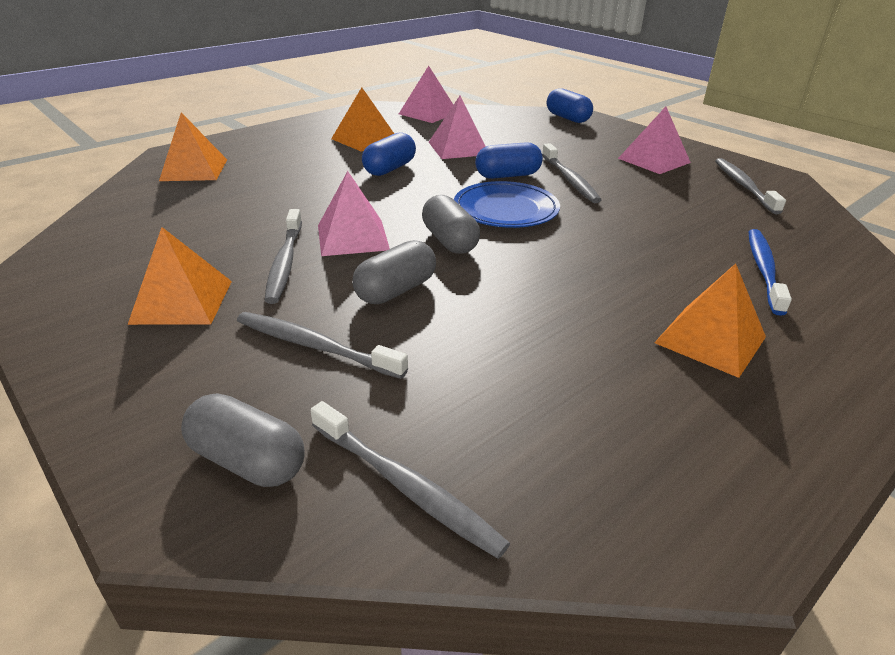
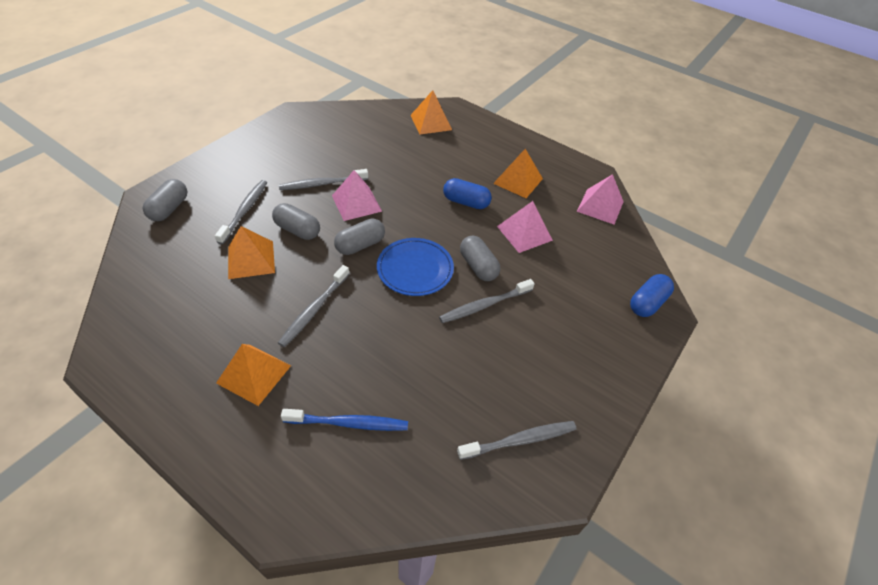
camera: 75 degrees right, 15 degrees up
(182, 301) = (280, 161): orange pyramid -> orange pyramid (251, 259)
(406, 486) = (149, 254): grey toothbrush -> grey toothbrush (314, 310)
(507, 175) = (478, 266): blue capsule -> grey capsule
(654, 160) = (558, 369): pink pyramid -> none

